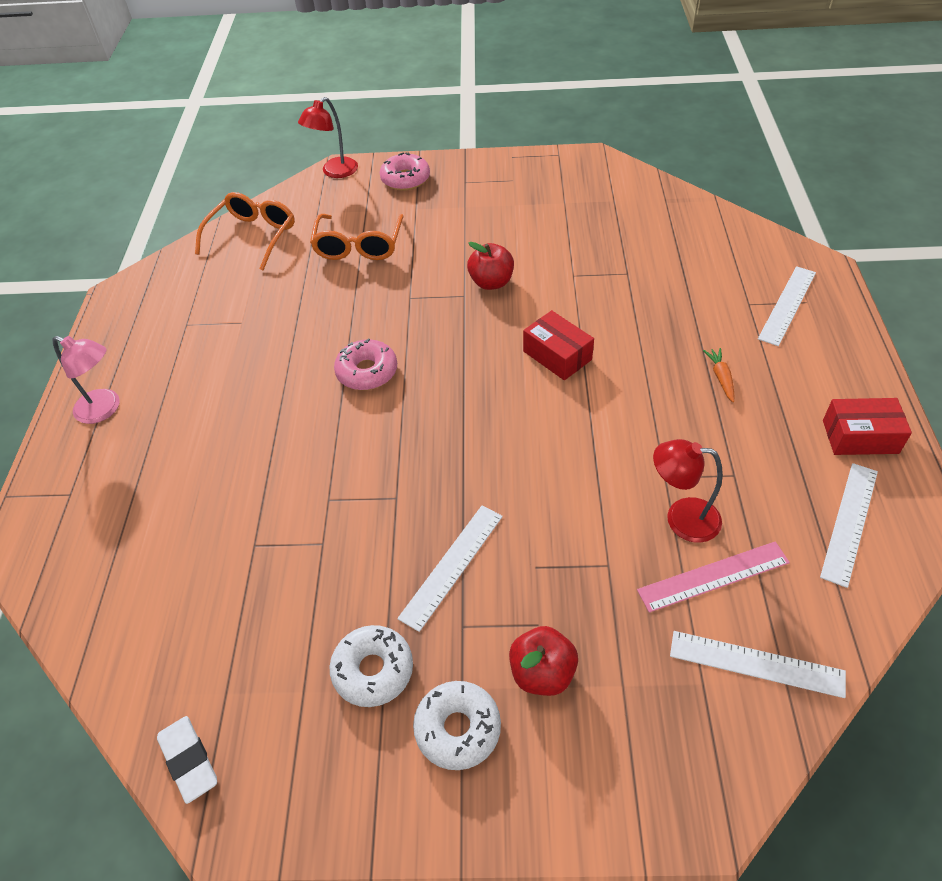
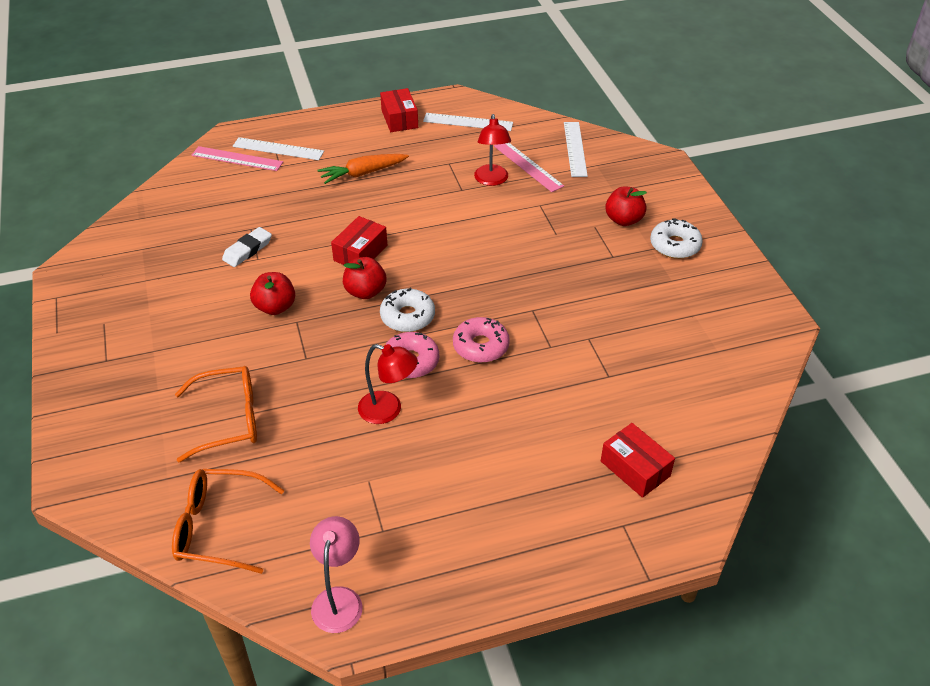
camera: 110 degrees left, 5 degrees down
(105, 409) = (520, 548): pink lamp -> pink lamp (339, 599)
(121, 527) = (635, 468): none -> red box
(189, 760) = (766, 352): white eraser -> white eraser (247, 250)
(334, 172) = (78, 488): red lamp -> red lamp (388, 410)
(373, 670) = (663, 287): white donut -> white donut (407, 316)
(405, 179) = (98, 413): pink donut -> pink donut (481, 346)
(452, 565) = (573, 270): white ruler -> none
(488, 351) = (365, 292): none -> red apple
(721, 378) = (363, 173): orange carrot -> orange carrot, size x1.75
(768, 270) = (237, 159): none -> pink ruler

